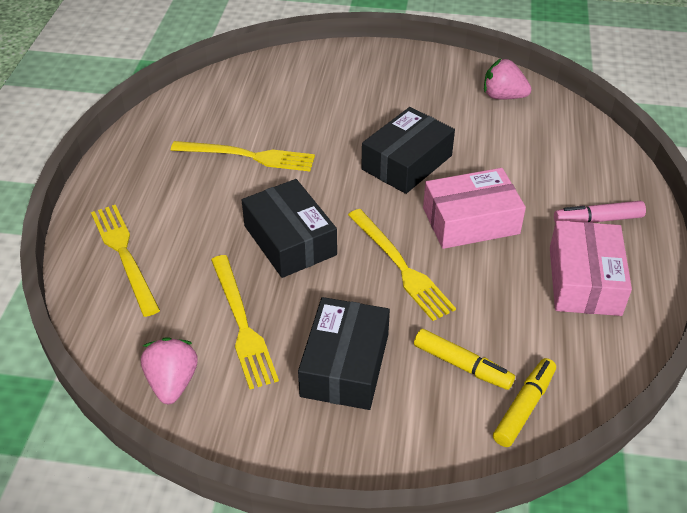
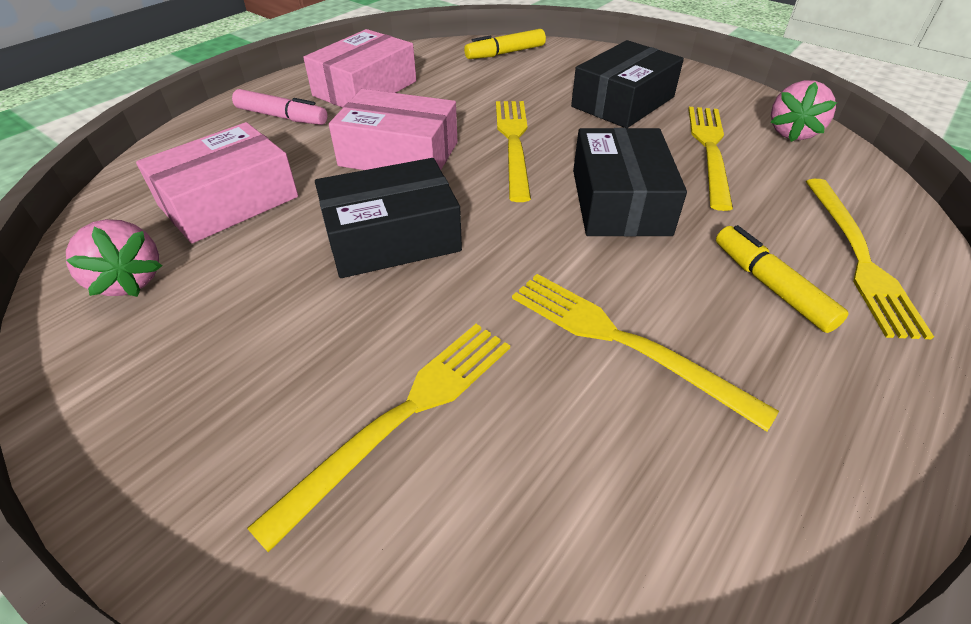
camera: 150 degrees left, 0 degrees up
(323, 99) = (403, 415): none -> yellow fork
(462, 365) = (526, 78): yellow marker -> yellow marker (770, 286)
(524, 147) = (229, 201): none -> pink box

